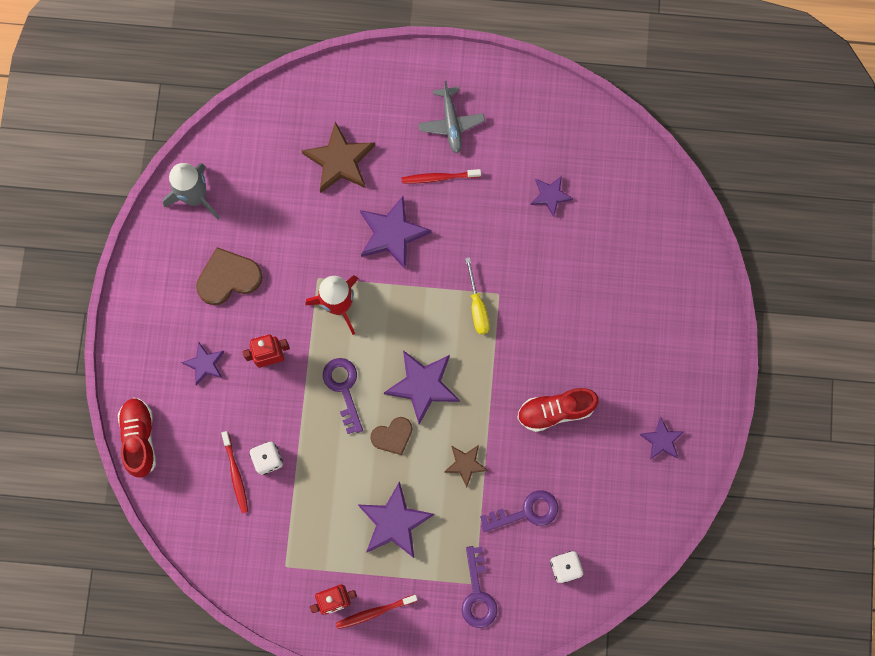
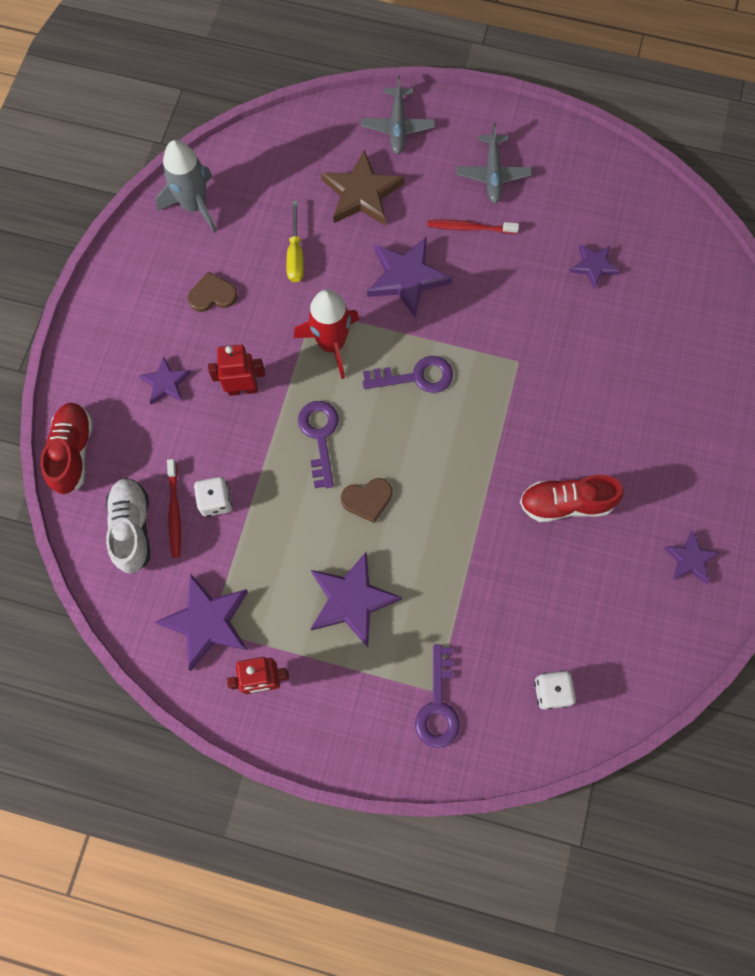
camera: 10 degrees right, 5 degrees down
(204, 494) = (132, 528): none -> white shoe
(228, 278) = (212, 295): brown heart -> brown heart, size x0.64
(360, 90) = (397, 126): none -> grey plane
(374, 612) = (307, 704): red toothbrush -> none
(423, 385) = (413, 448): purple star -> purple star (207, 622)
(465, 464) = (448, 547): brown star -> none
(477, 307) = (491, 371): yellow screwdriver -> yellow screwdriver (295, 255)
(526, 512) = (513, 615): purple key -> purple key (416, 377)

